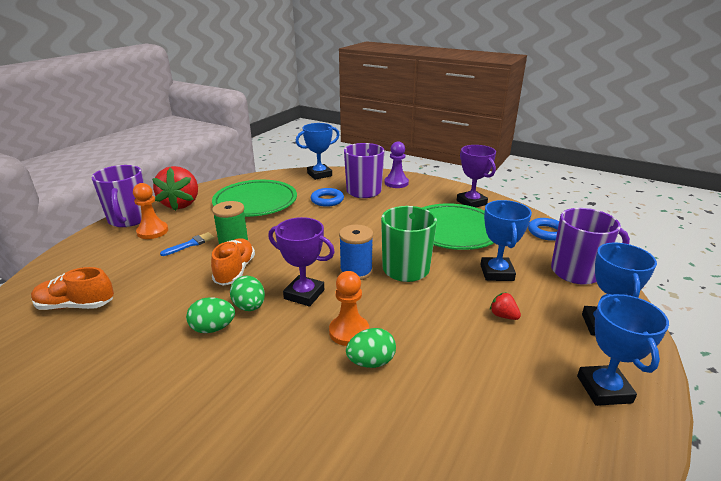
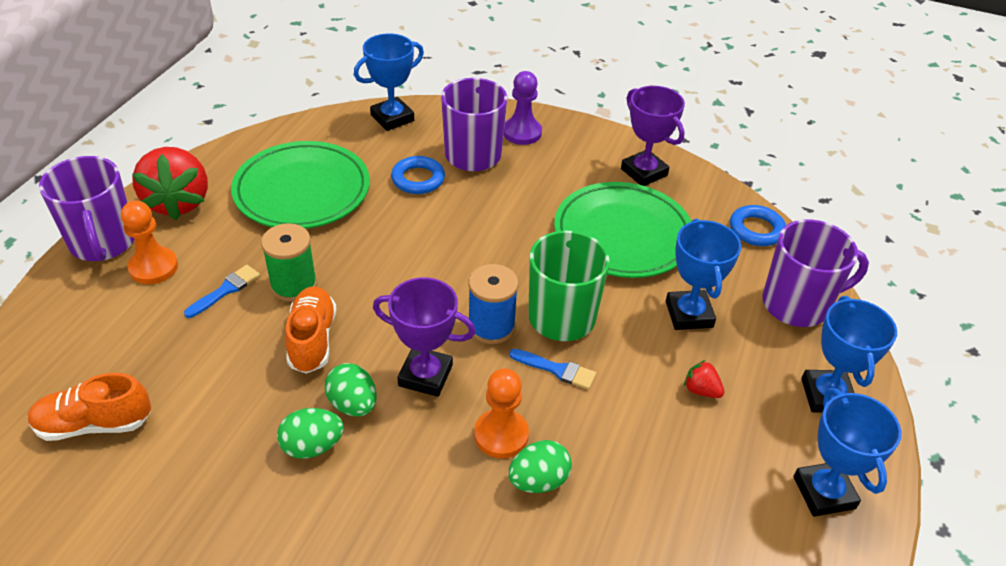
camera: 10 degrees left, 15 degrees up
(397, 297) = (556, 370): none -> blue brush

